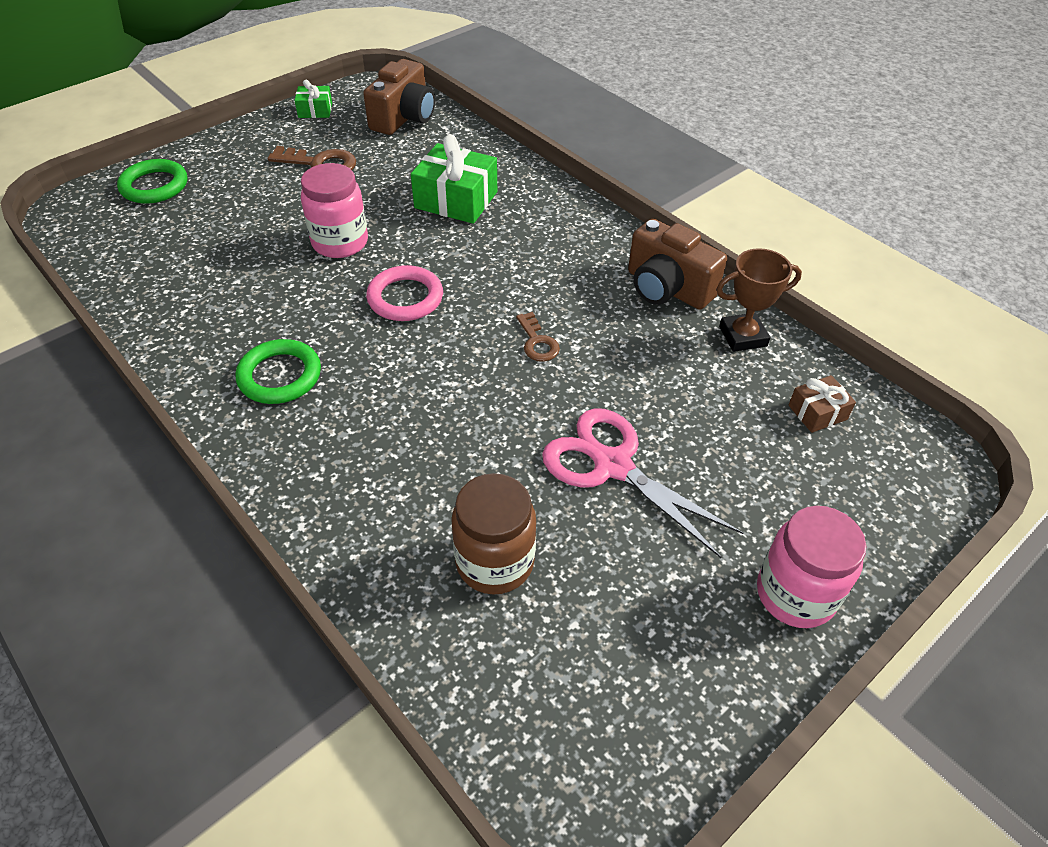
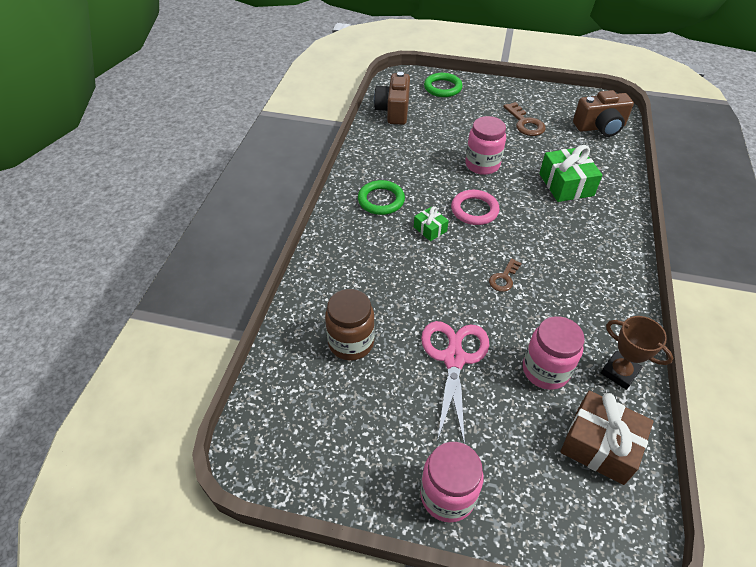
camera: 55 degrees right, 0 degrees up
(315, 110) = (559, 96): green gift -> green gift (430, 229)
(667, 288) = (614, 313): brown camera -> brown camera (393, 111)
(695, 393) = (545, 370): none -> pink jar
(817, 412) = (600, 445): brown gift -> brown gift, size x1.87

